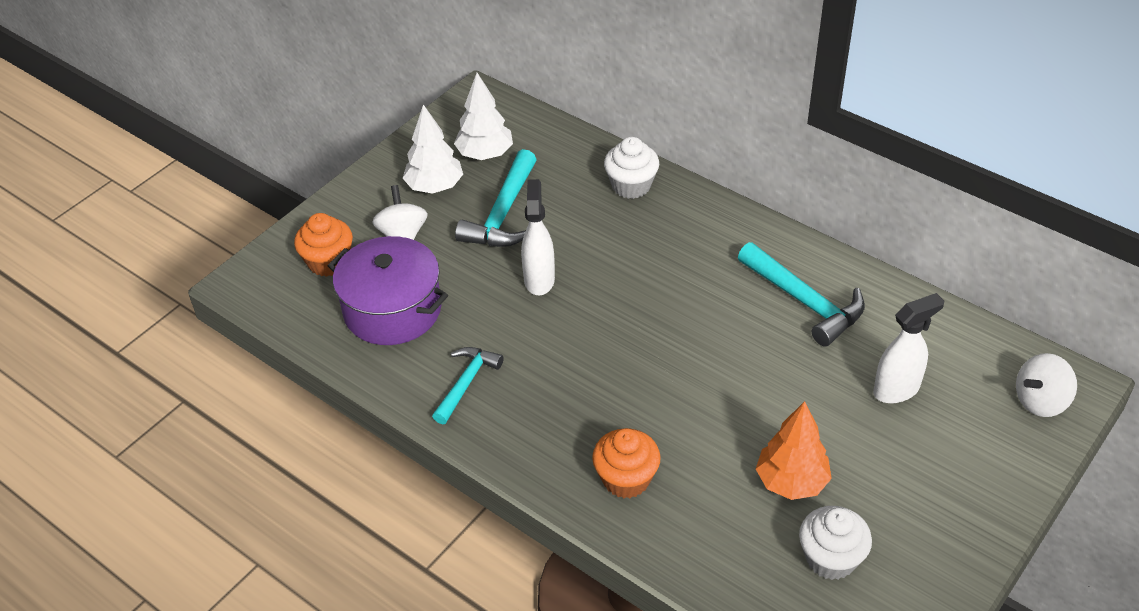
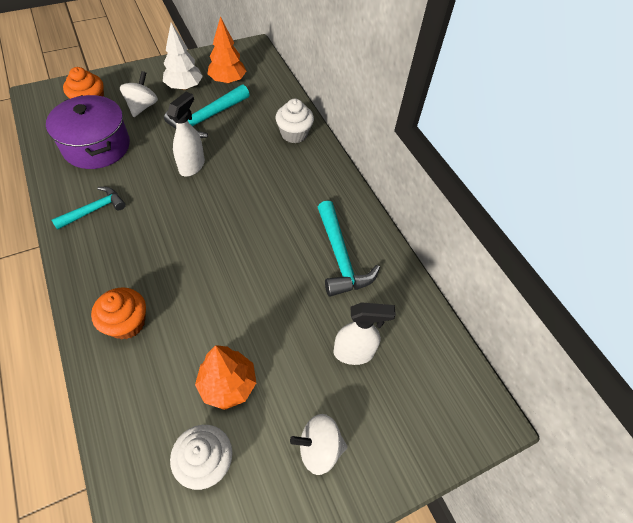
camera: 20 degrees right, 10 degrees up
(485, 154) = (227, 81): white tree -> orange tree
(1040, 401) = (452, 417): white spinning top -> white spinning top (319, 448)

